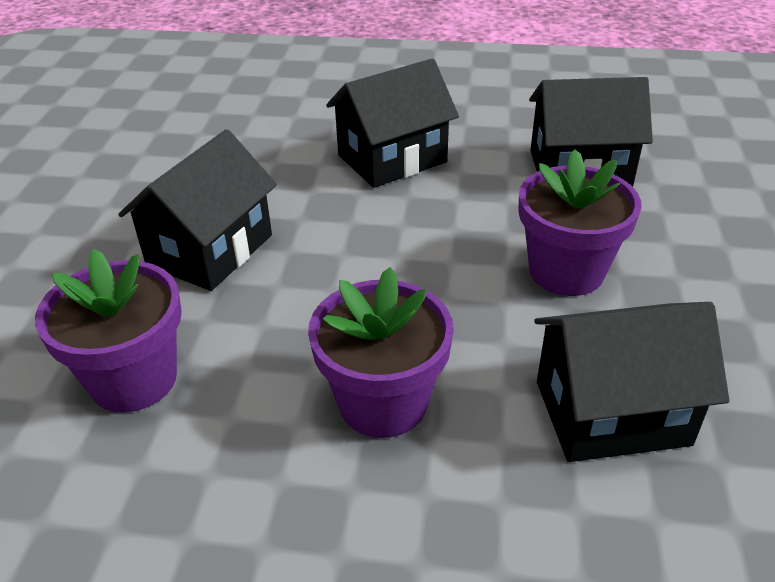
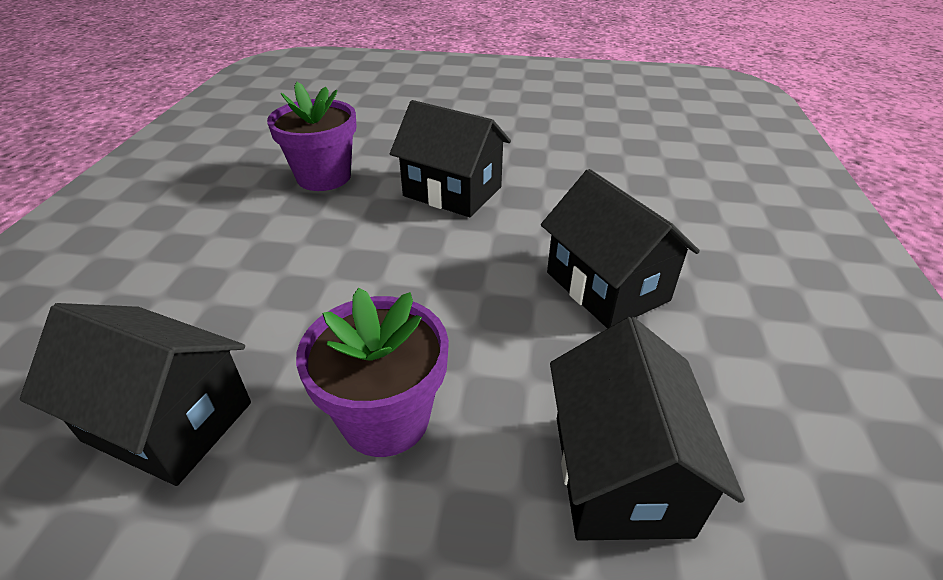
camera: 90 degrees right, 0 degrees up
(383, 403) = (254, 277): purple flower pot -> none
(611, 412) = (168, 421): black house -> black house turned 60 degrees counterclockwise

